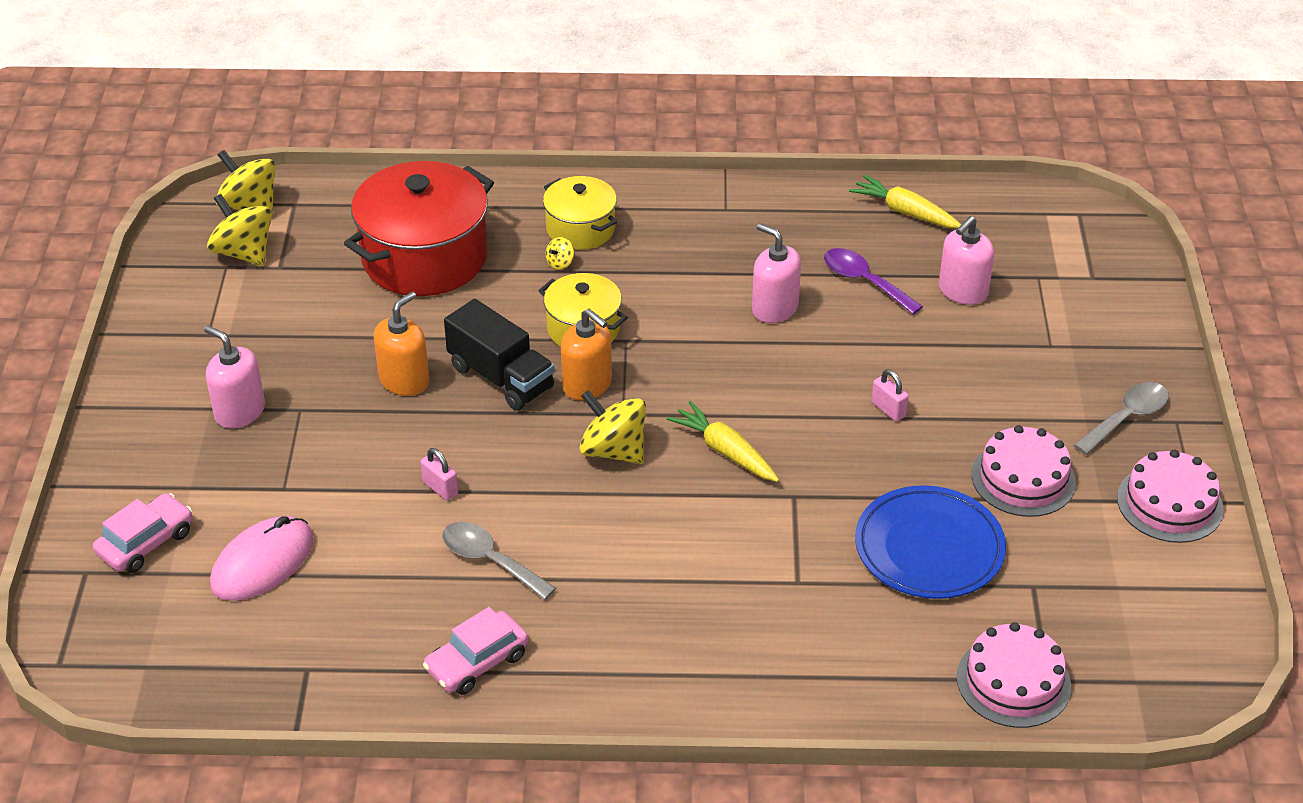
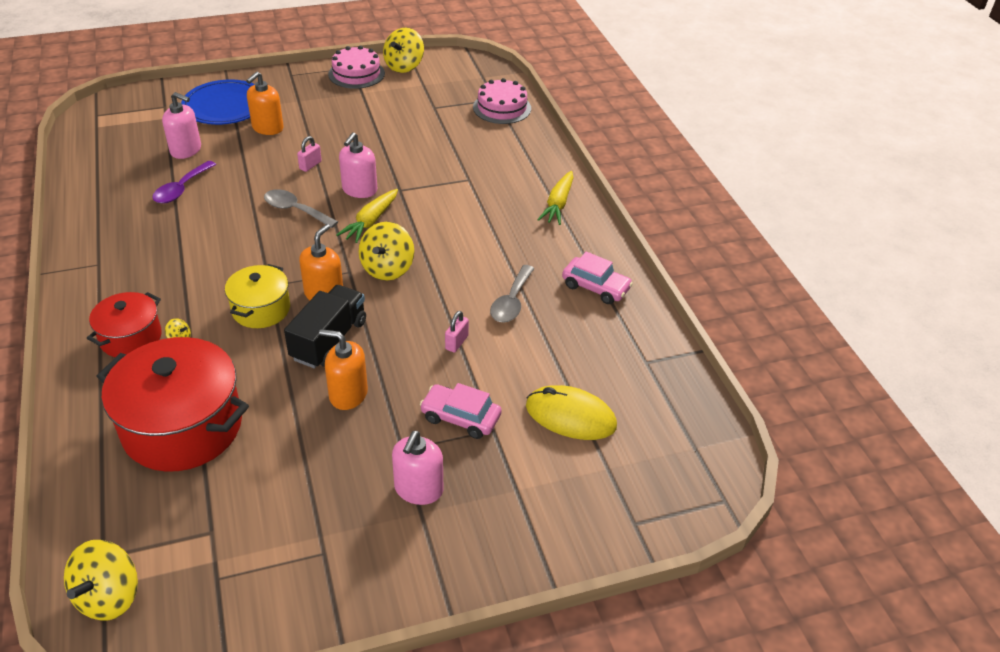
camera: 110 degrees left, 0 degrees up
(146, 542) = (586, 495): pink car -> pink car (460, 417)
(244, 253) = (192, 571): yellow spinning top -> yellow spinning top (404, 66)
(262, 562) = (570, 416): pink mouse -> yellow mouse
(580, 229) = (131, 338): yellow pot -> red pot
(774, 308) = (218, 223): pink soap dispenser -> pink soap dispenser (359, 190)
(905, 212) = (98, 181): yellow carrot -> yellow carrot (558, 204)
(929, 548) = (421, 140): blue plate -> blue plate (225, 107)
(1006, 376) = (267, 128): none -> orange soap dispenser
(1023, 478) = (354, 116): pink cake -> none
(1127, 418) = (292, 88): grey spoon -> grey spoon (295, 210)

